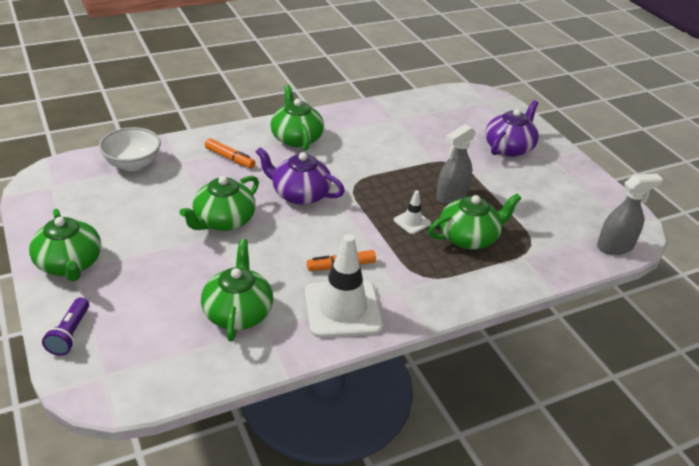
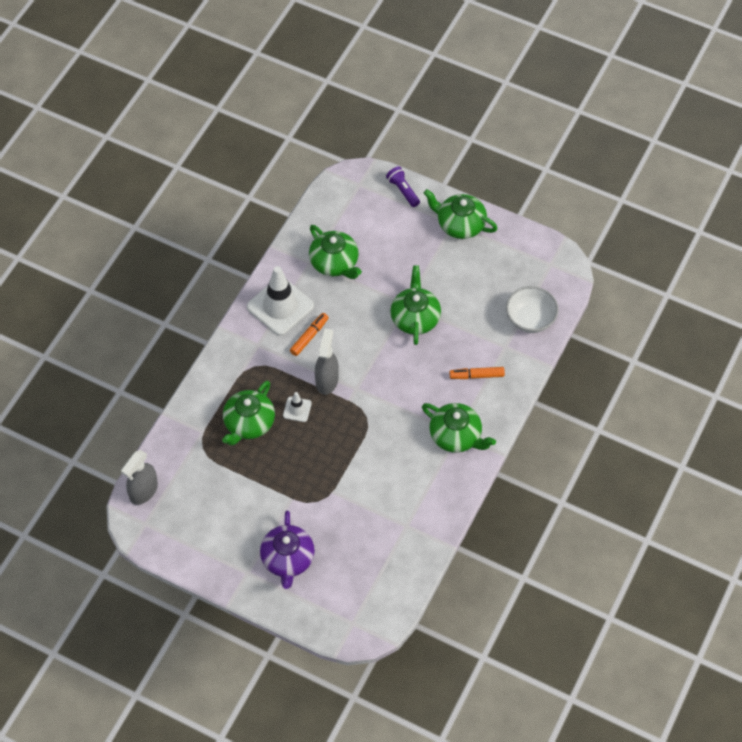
camera: 145 degrees right, 20 degrees up
(299, 194) = (393, 378): purple teapot -> none
(451, 196) = (290, 458): grey spray bottle -> grey spray bottle (327, 380)

